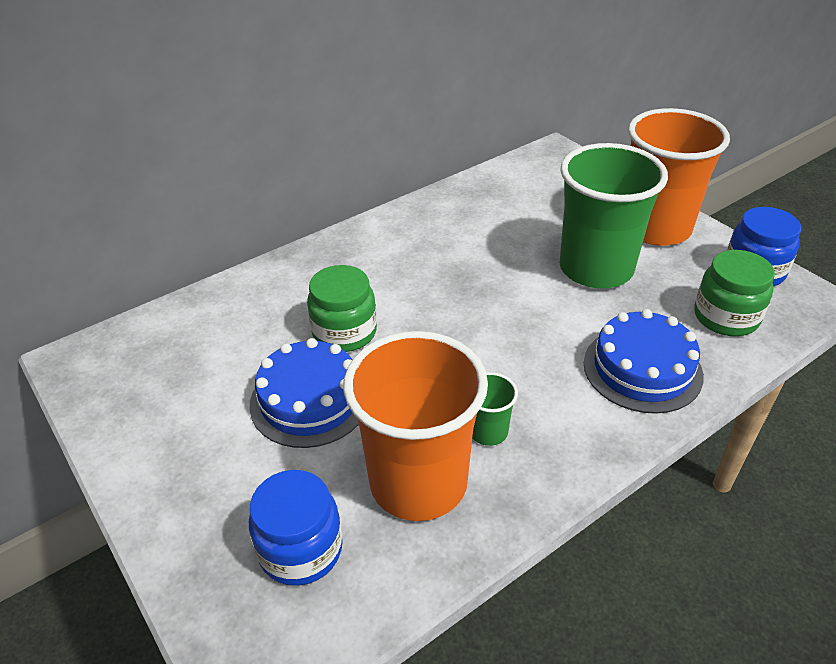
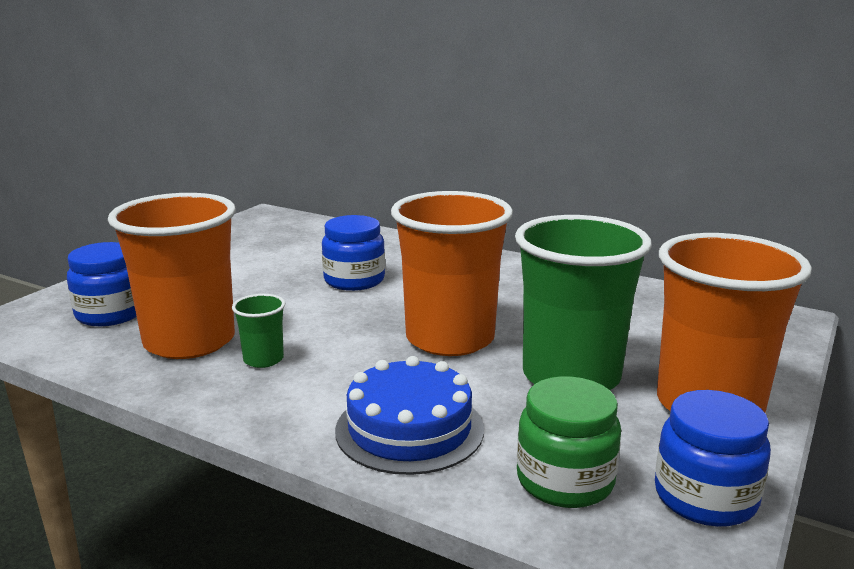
camera: 65 degrees right, 20 degrees down
(310, 400) = (265, 285): blue cake -> none
(344, 332) = (354, 280): green jar -> blue jar
(506, 307) = (450, 338): none -> orange cup

